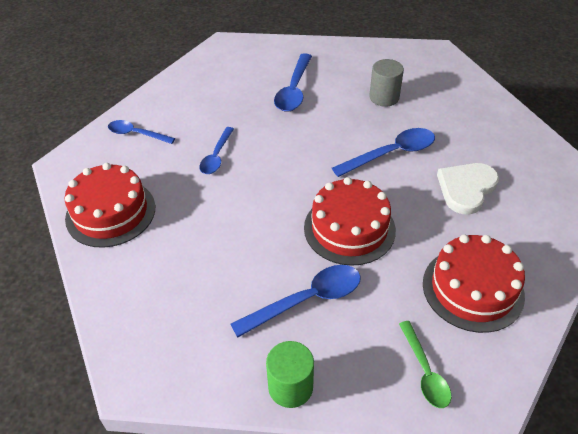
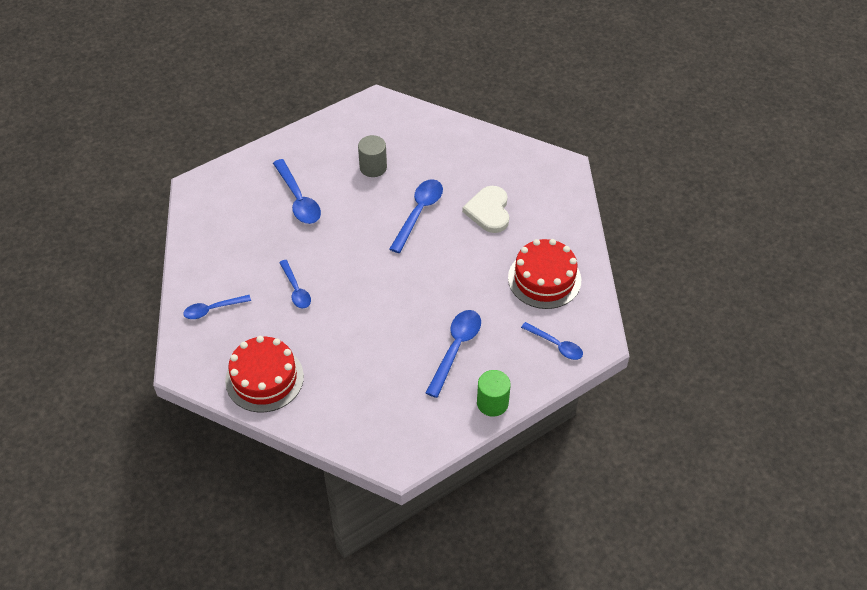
camera: 40 degrees left, 5 degrees up
(349, 228) = (439, 286): red cake -> none
(425, 371) = (556, 345): green spoon -> blue spoon

